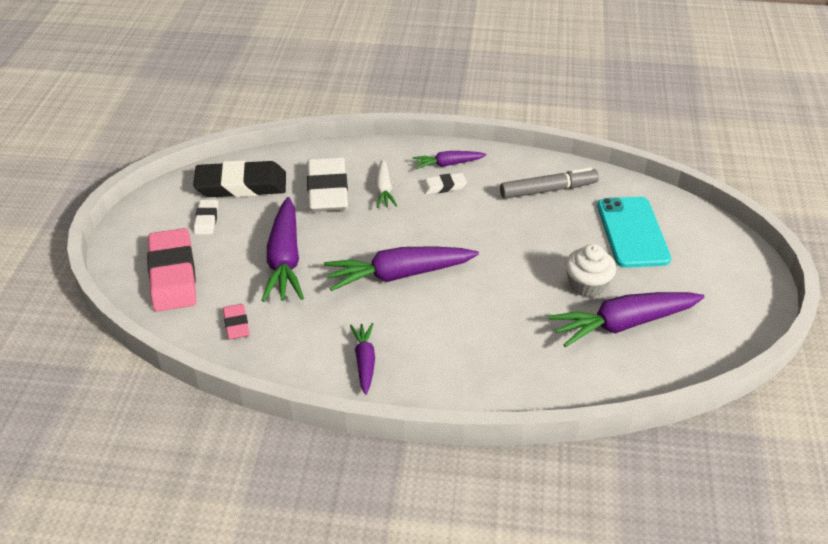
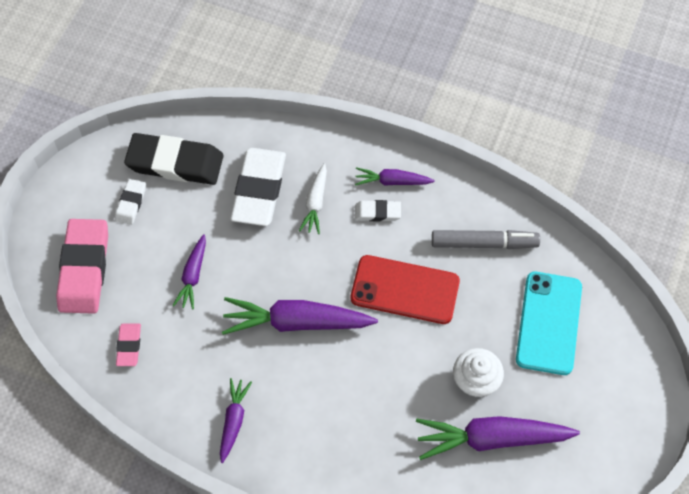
camera: 15 degrees right, 20 degrees up
(285, 260) = (193, 276): purple carrot -> purple carrot, size x0.55
(491, 233) = (405, 290): none -> red phone

